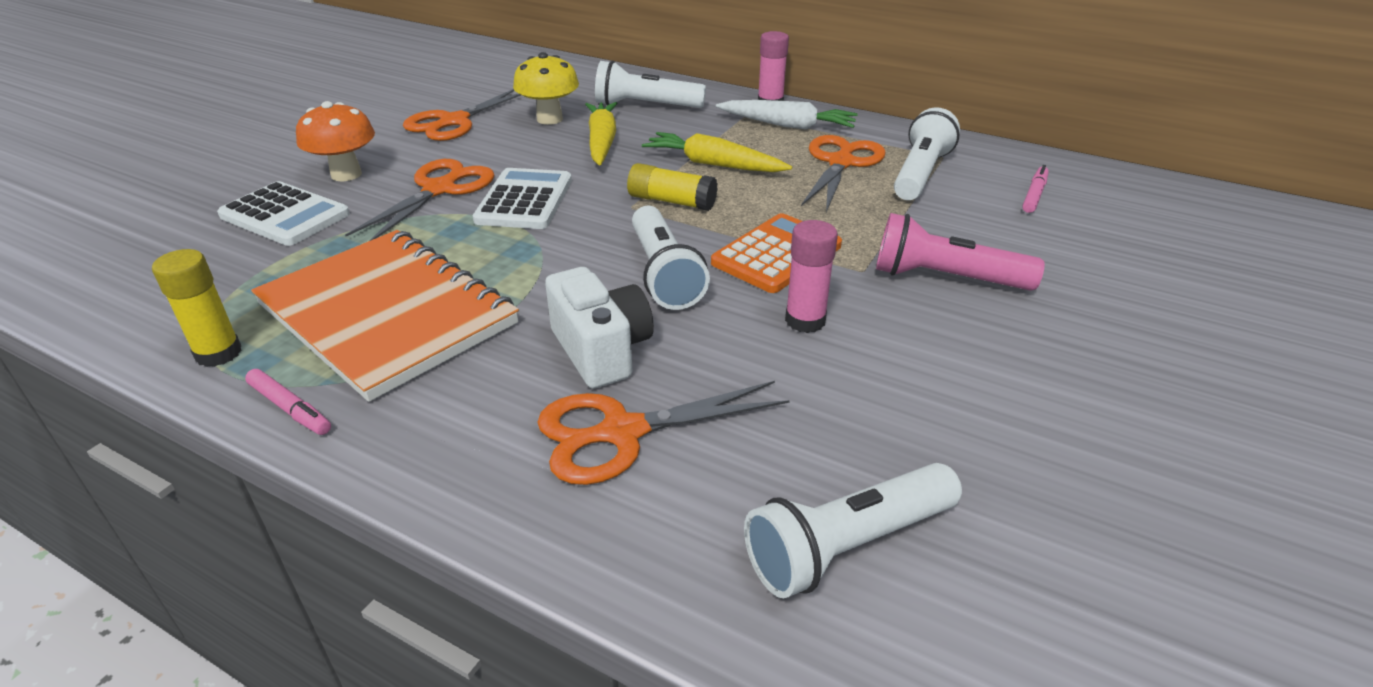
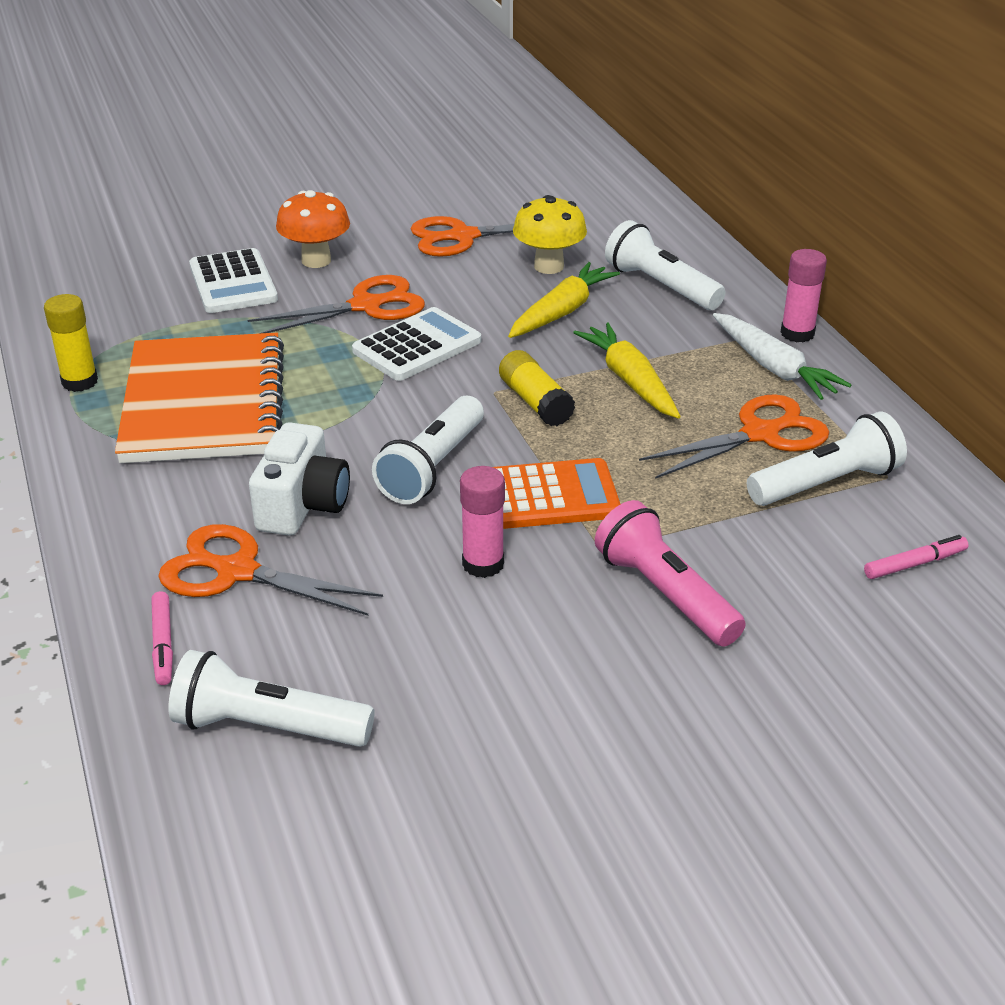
camera: 40 degrees right, 0 degrees up
(290, 408) = (76, 444): pink marker -> pink marker (163, 644)

